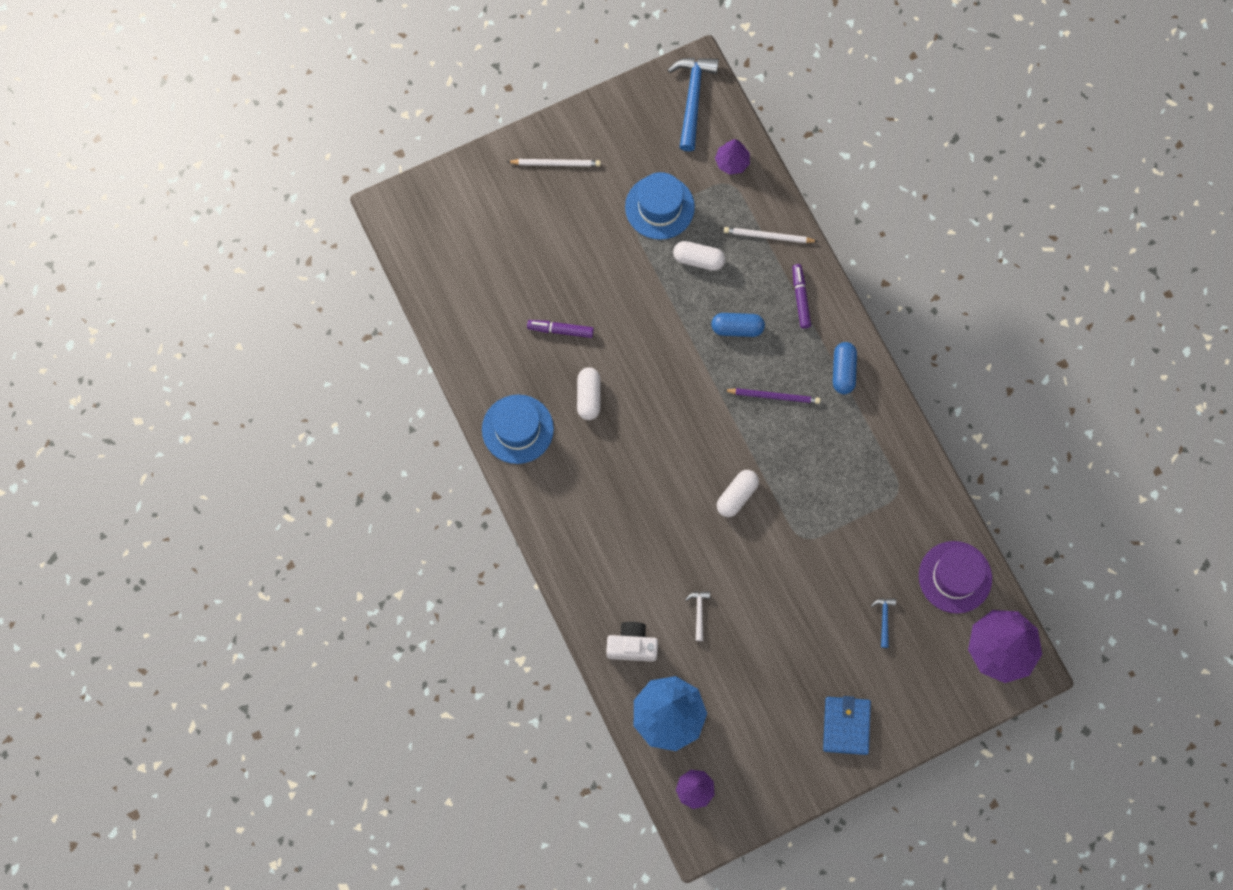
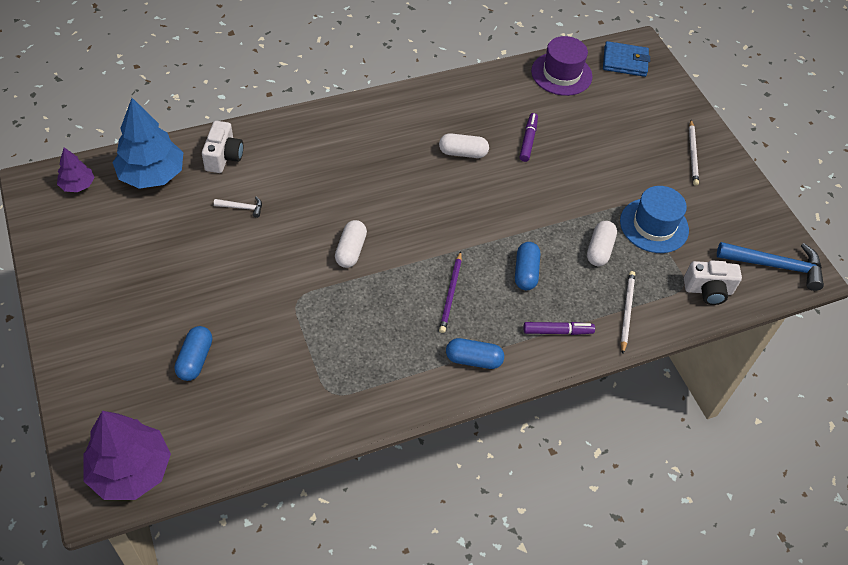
camera: 90 degrees right, 20 degrees down
(517, 429) = (437, 103): blue hat -> none
(732, 162) = (708, 290): purple tree -> white camera
(737, 496) = (351, 250): white capsule -> white capsule turned 60 degrees clockwise
(846, 726) = (95, 310): blue wallet -> blue wallet (625, 61)
(884, 619) = (195, 359): blue hammer -> blue capsule
(955, 577) = (224, 435): purple hat -> purple hat (561, 74)

